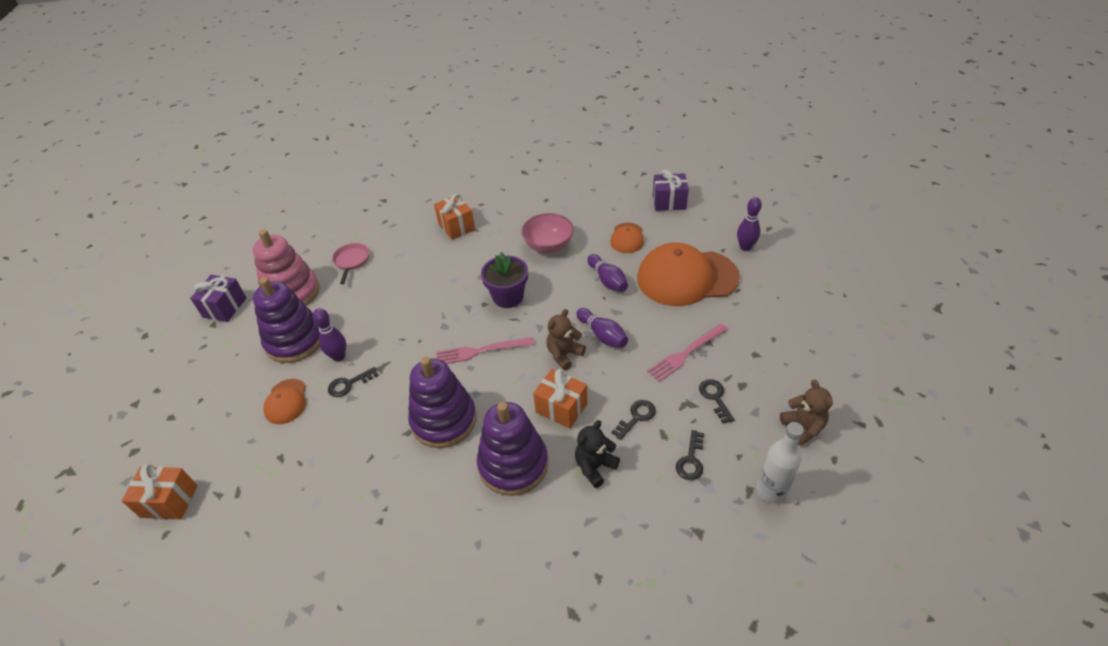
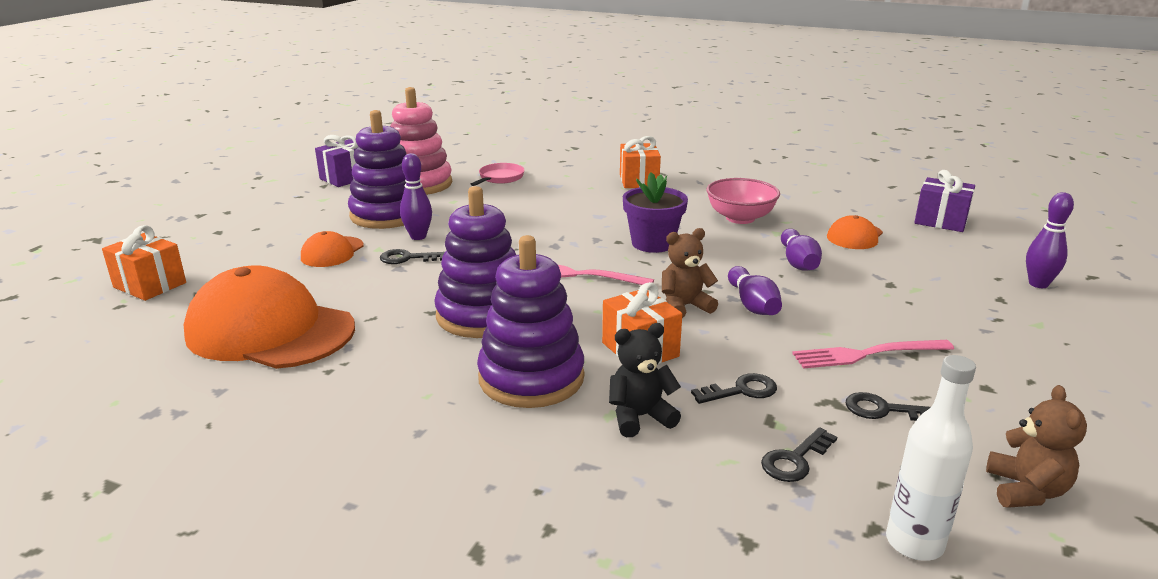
camera: 25 degrees right, 20 degrees down
(686, 278) = (920, 288): orange cap -> orange cap (270, 331)
(715, 398) = (884, 410): black key -> black key turned 90 degrees counterclockwise

